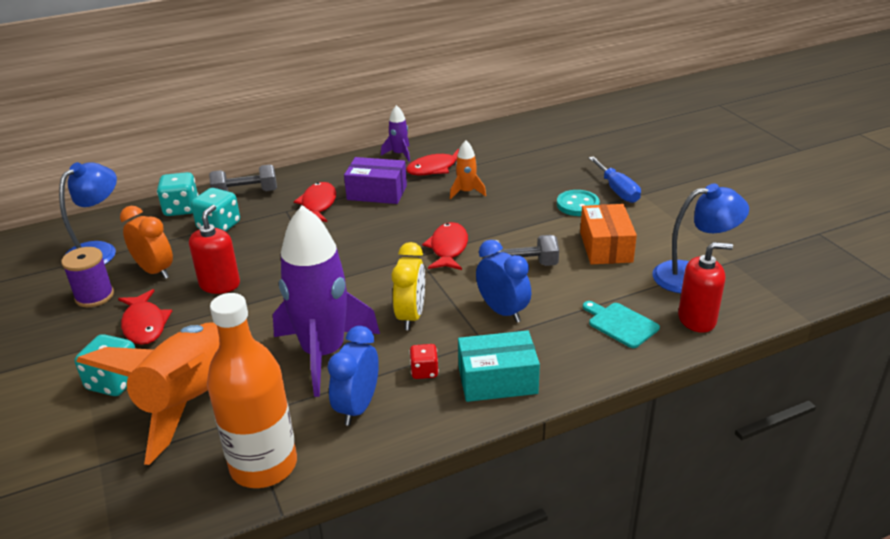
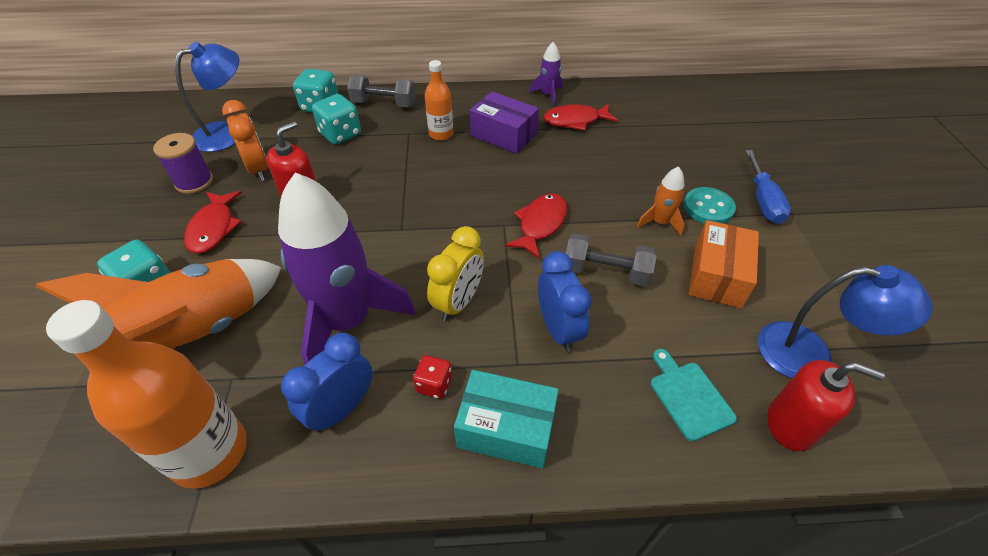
camera: 20 degrees right, 15 degrees up
(318, 205) = (441, 134): red fish -> orange bottle
(466, 192) = (593, 158): orange rocket -> orange rocket (660, 222)

